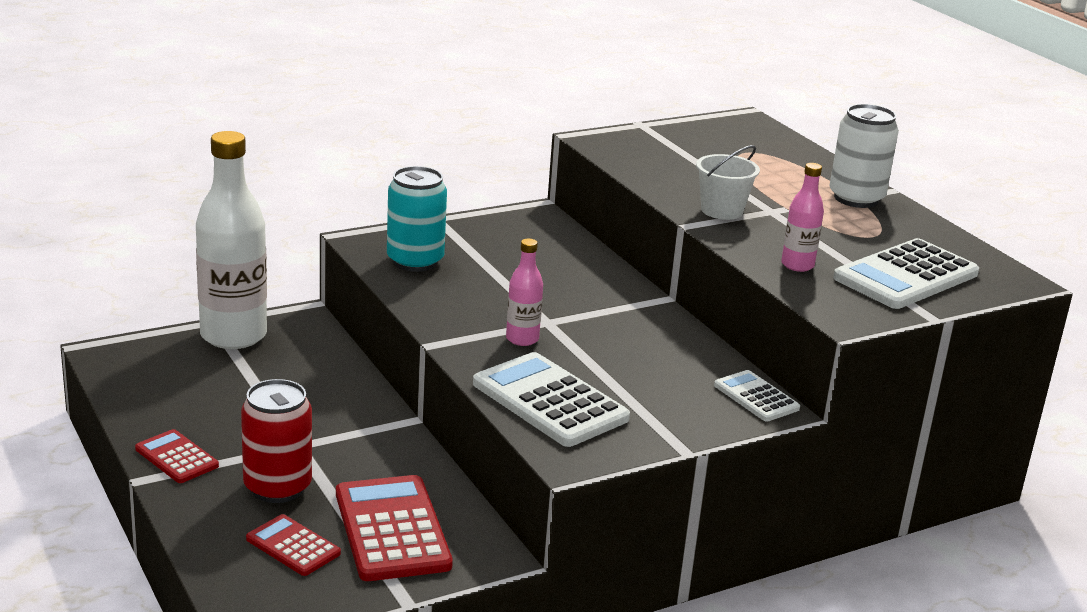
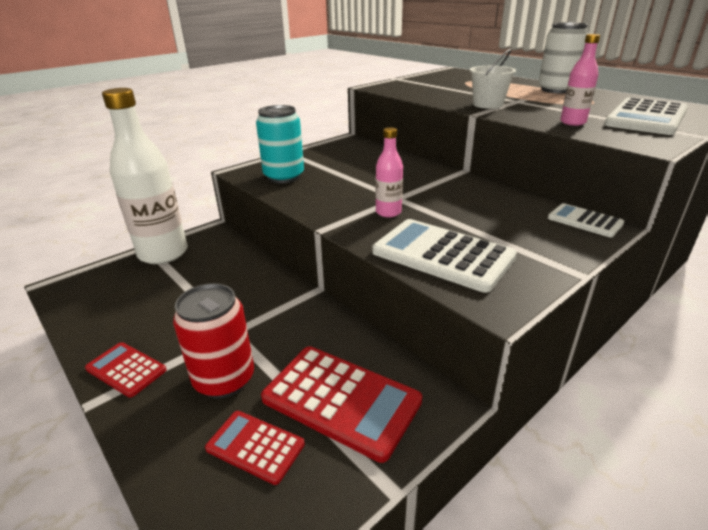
camera: 10 degrees left, 5 degrees up
(391, 529) = (341, 400): red calculator -> red calculator turned 150 degrees clockwise

